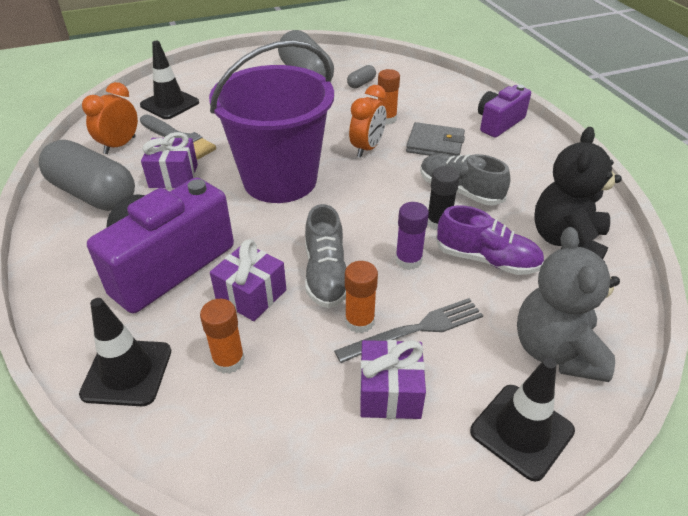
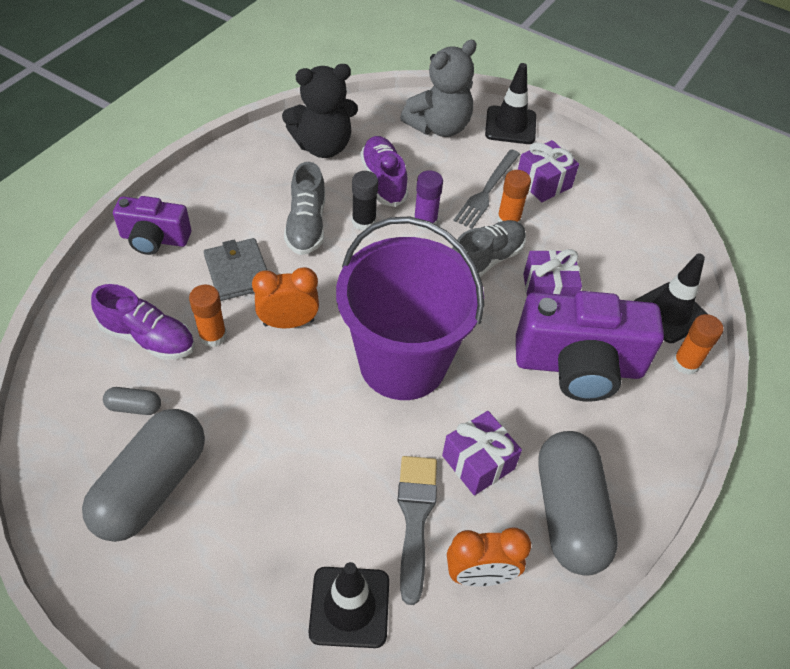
camera: 130 degrees left, 10 degrees up
(228, 360) = (605, 267): orange glue stick -> orange glue stick (685, 363)
(408, 99) = (148, 338): none -> purple shoe
(415, 330) = (487, 191): grey fork -> grey fork turned 90 degrees counterclockwise

